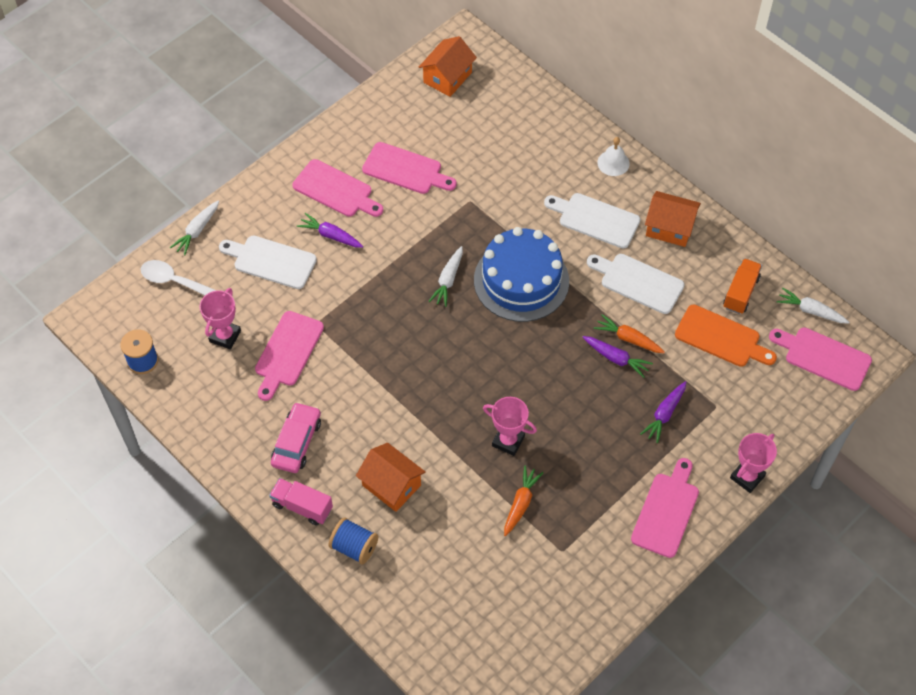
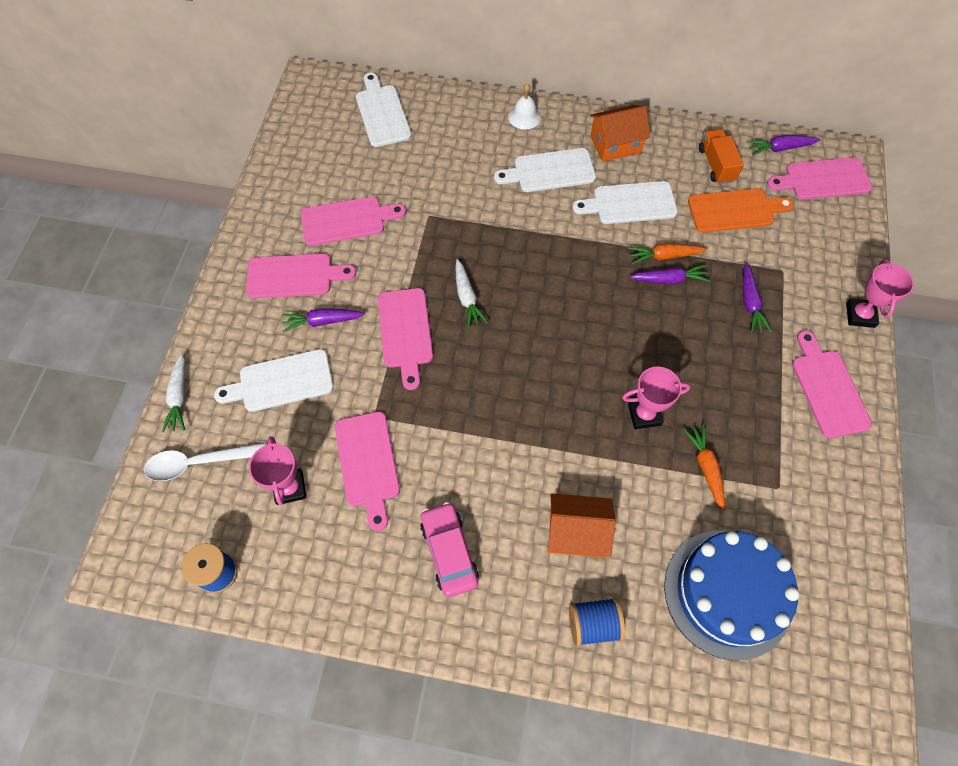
camera: 35 degrees left, 5 degrees up
(302, 506) = (508, 618): pink truck -> none
(383, 278) = (405, 332): none -> pink cutting board
(447, 77) = (321, 120): orange house -> none
(500, 96) = (382, 113): none -> white cutting board
(521, 280) = (532, 260): blue cake -> blue cake (727, 593)
(810, 311) = (780, 148): white carrot -> purple carrot

